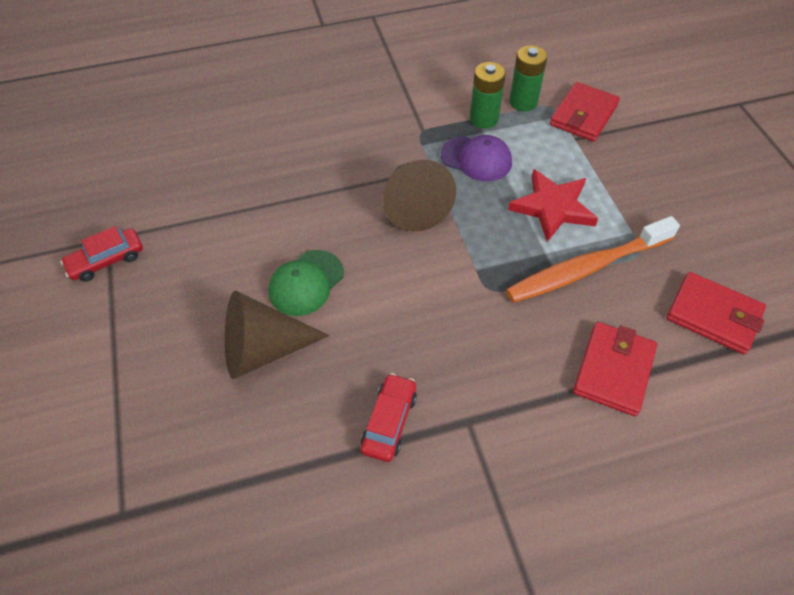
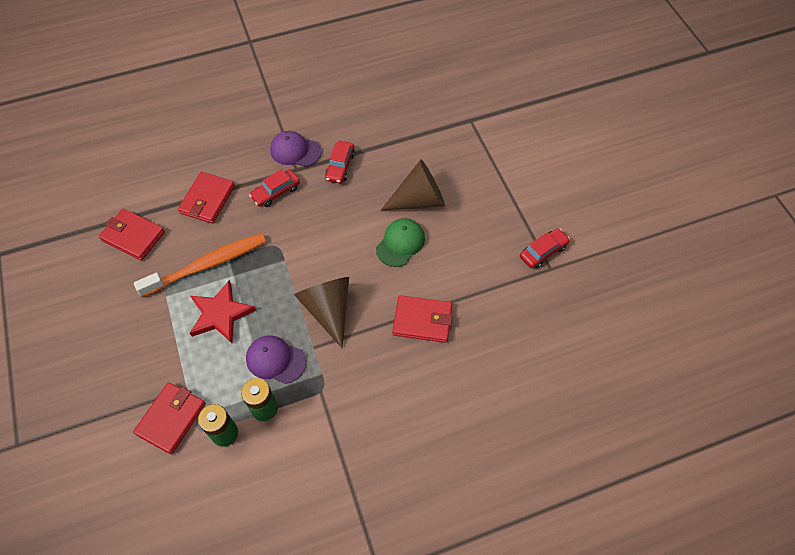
camera: 175 degrees right, 5 degrees up
(296, 188) = (422, 320): none -> red wallet
(472, 461) = (295, 151): none -> purple cap
(500, 377) = (276, 192): none -> red car

